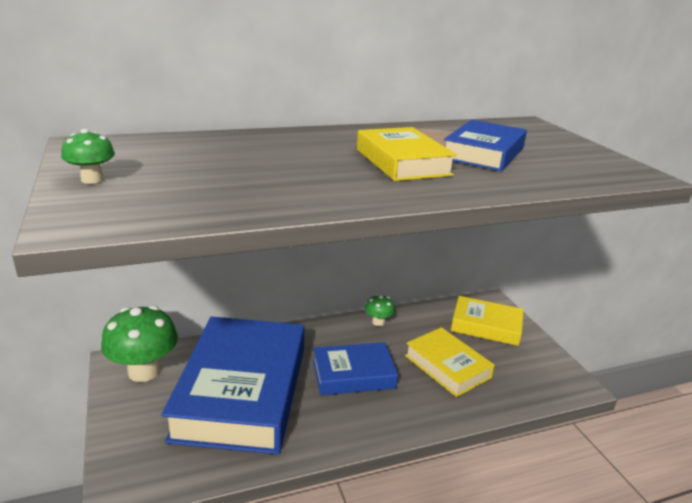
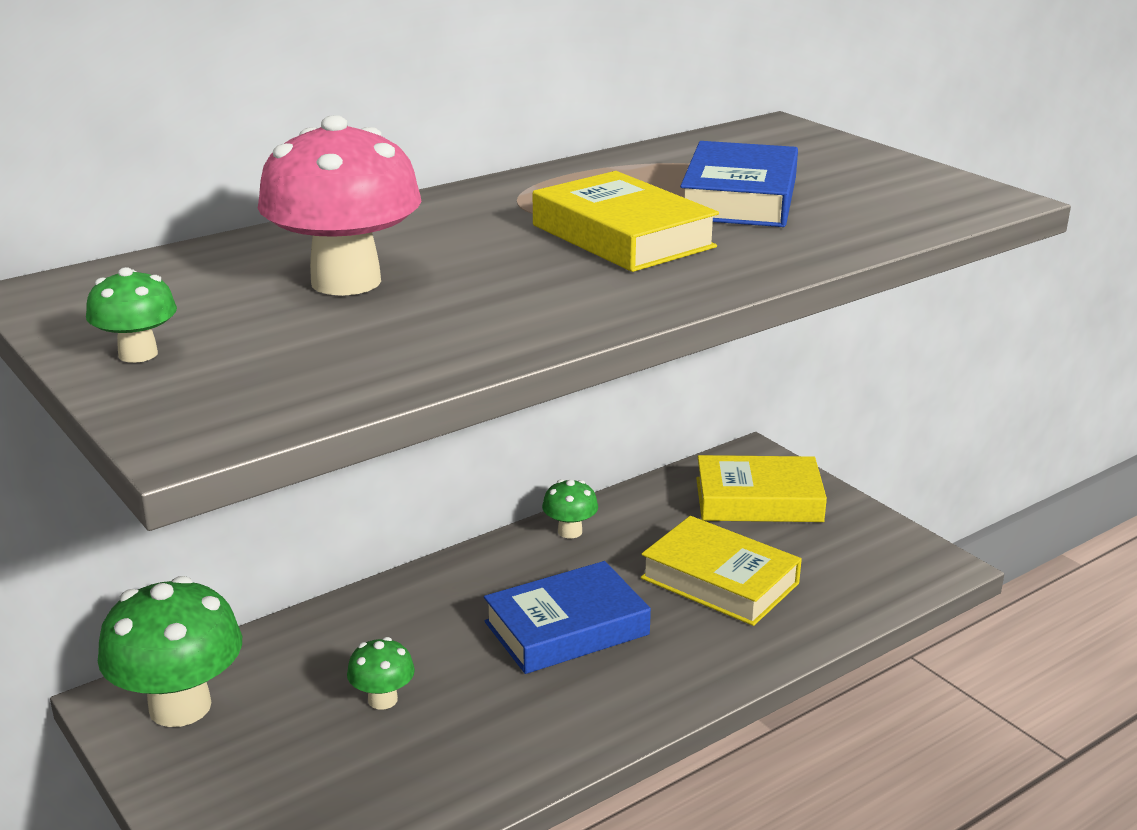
camera: 15 degrees left, 0 degrees up
(233, 162) = (346, 281): none -> pink mushroom
(241, 391) = (382, 700): blue book -> green mushroom

